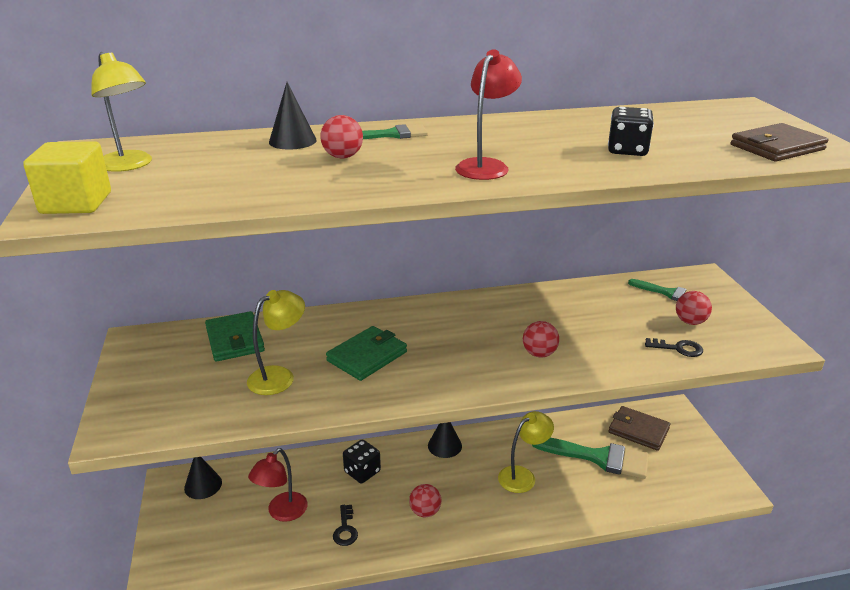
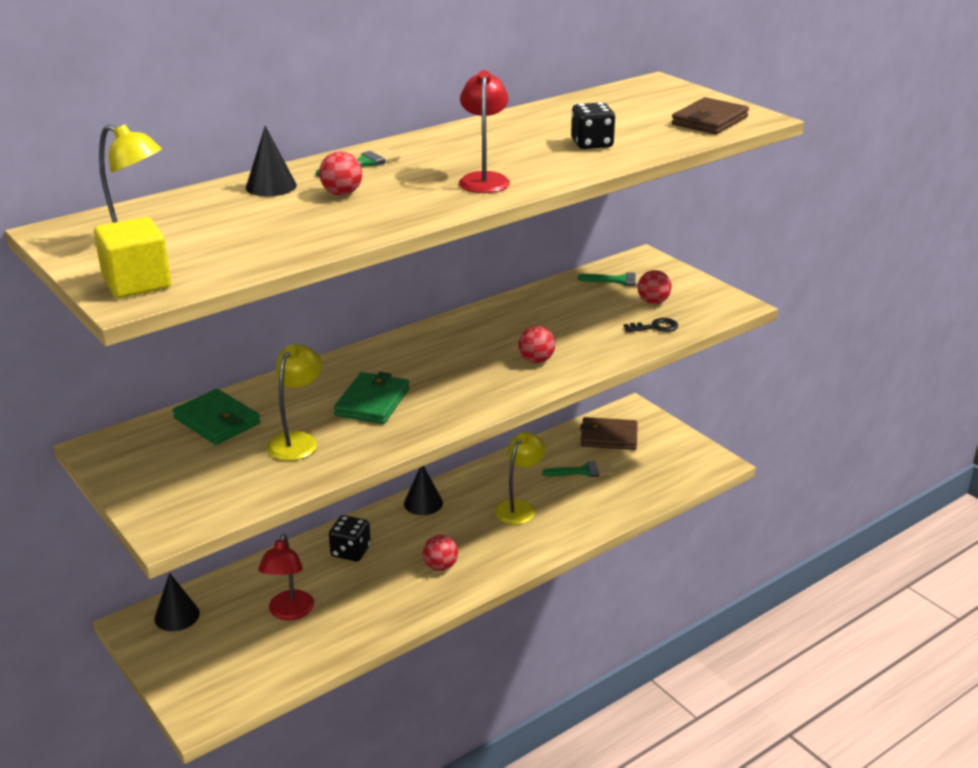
camera: 25 degrees left, 0 degrees up
(345, 529) = (368, 606): black key -> none
(598, 457) = (583, 471): green brush -> green brush, size x0.57

